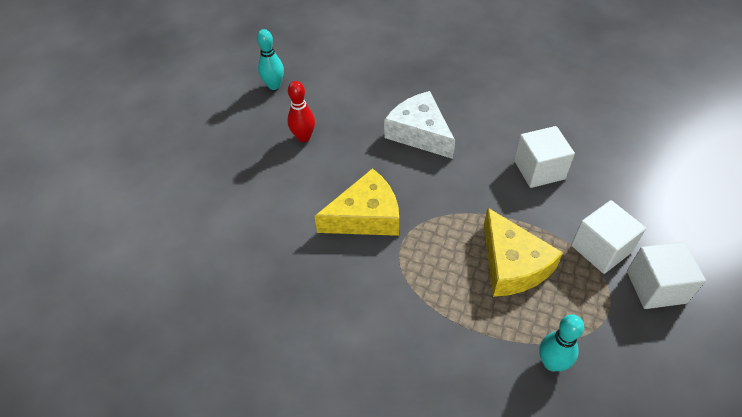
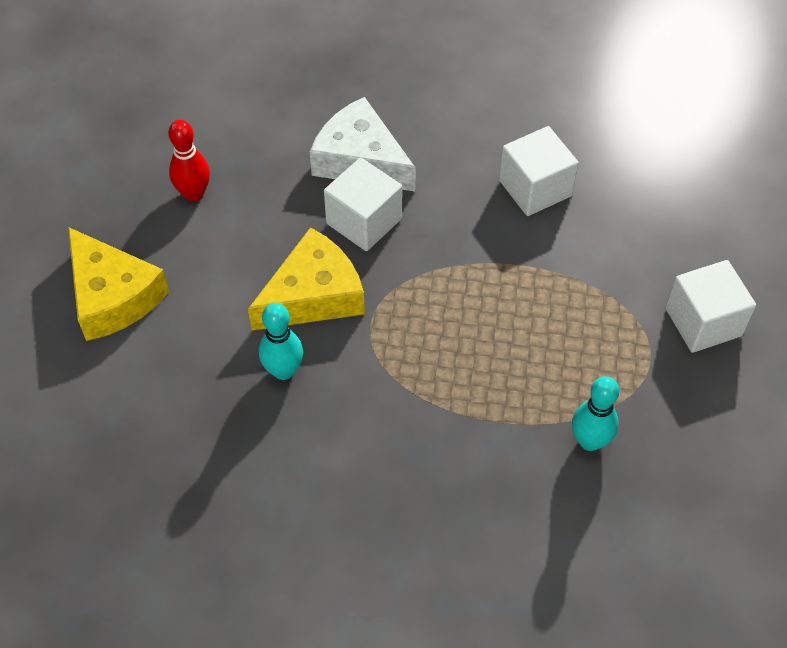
camera: 15 degrees left, 5 degrees up
(274, 85) = (125, 118): turquoise bowling pin -> turquoise bowling pin (283, 370)
(512, 264) = (521, 326): yellow cheese -> yellow cheese (112, 296)
(601, 249) = (630, 285): white cube -> white cube (364, 221)

